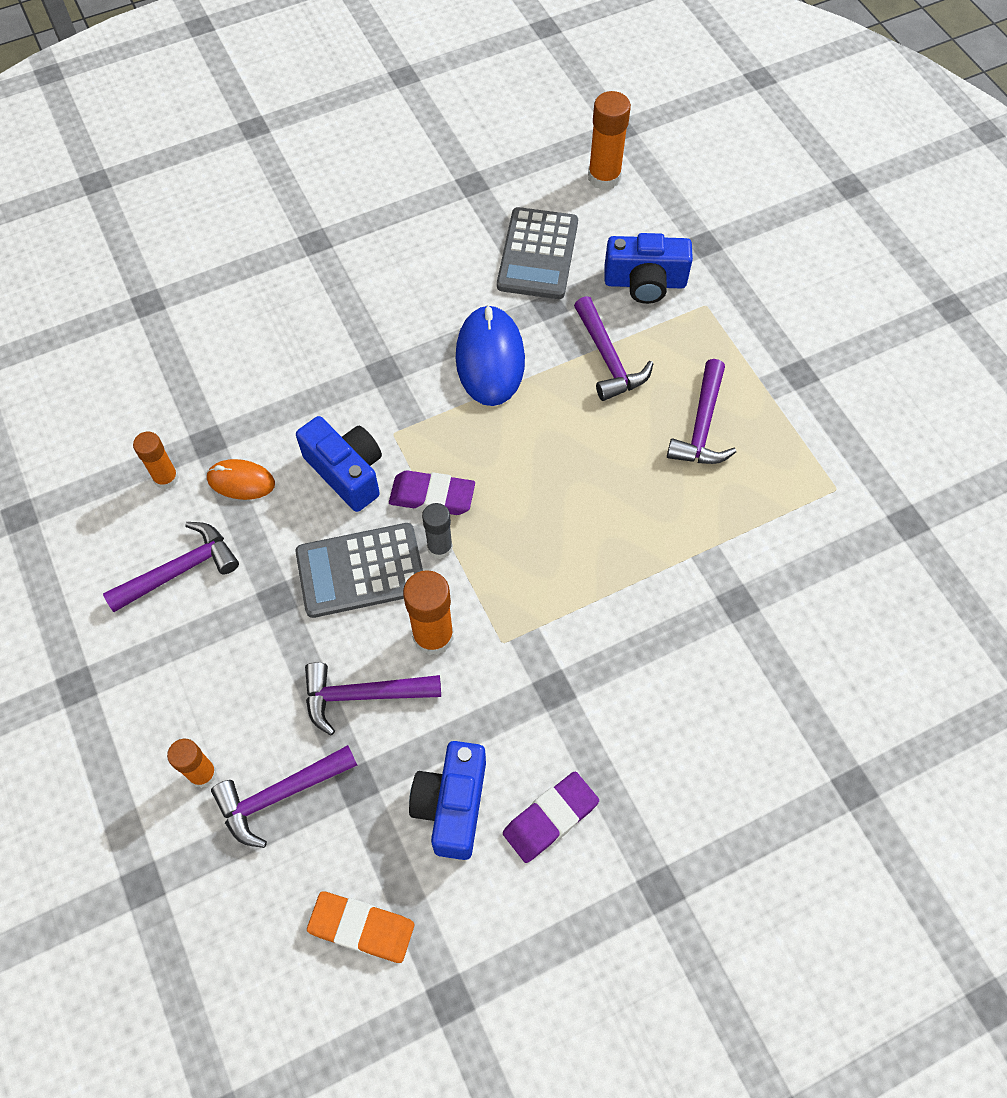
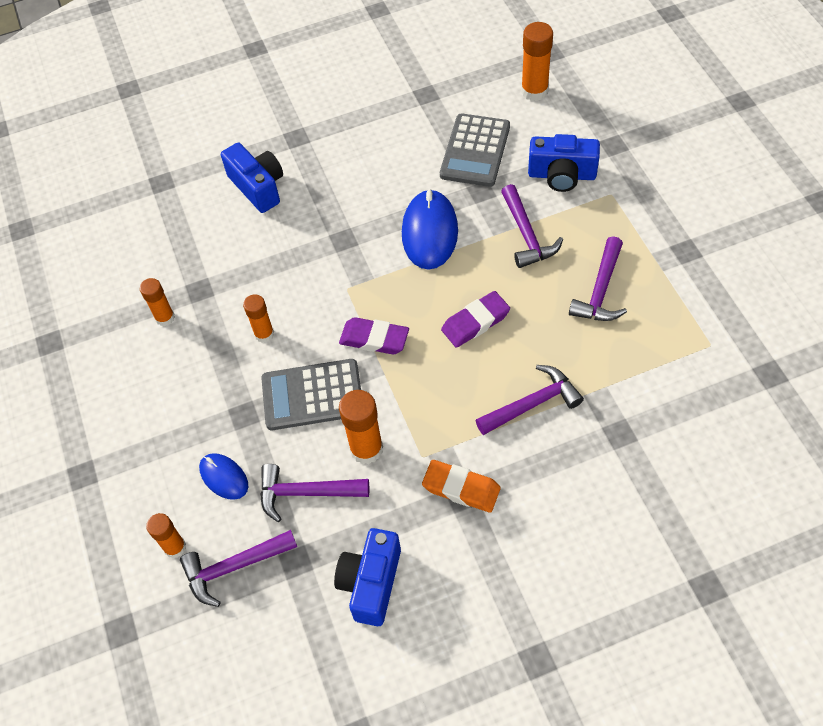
camera: 10 degrees right, 5 degrees down
(180, 570) = (170, 389): purple hammer -> purple hammer (532, 404)
(241, 481) = (223, 322): orange mouse -> none
(258, 680) = (224, 477): none -> blue mouse
(294, 495) = (264, 334): none -> orange glue stick
(347, 472) = (307, 318): blue camera -> blue camera (258, 187)
(362, 928) = (291, 675): orange eraser -> orange eraser (461, 488)
(439, 547) = (377, 379): grey glue stick -> none
(550, 818) = (450, 598): purple eraser -> purple eraser (475, 322)

